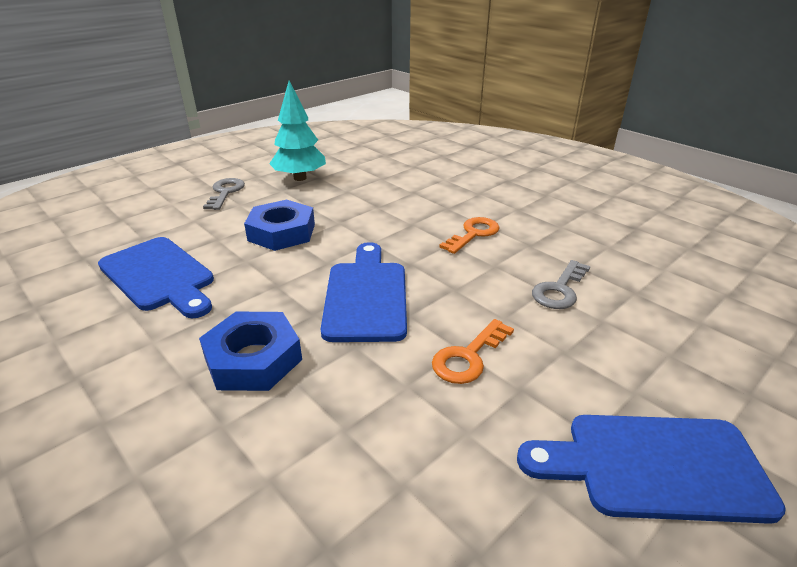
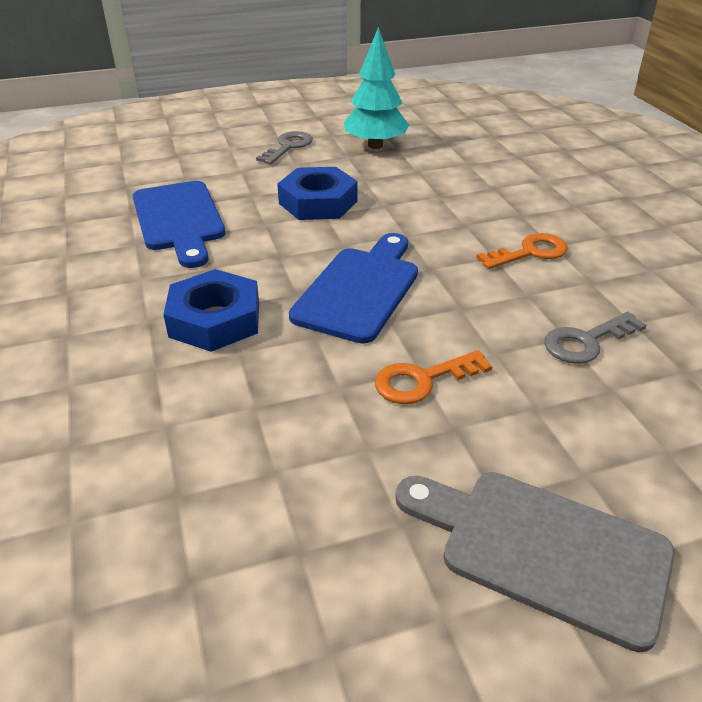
camera: 25 degrees right, 5 degrees up
(654, 466) = (542, 549): blue cutting board -> grey cutting board

